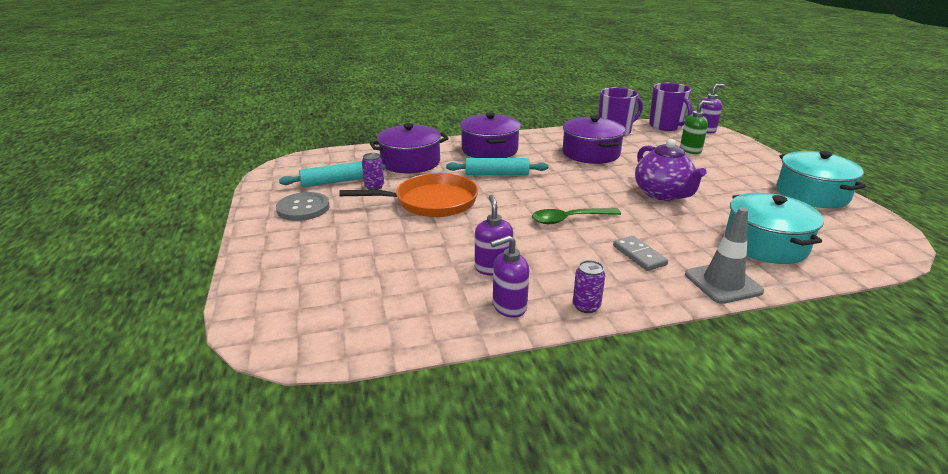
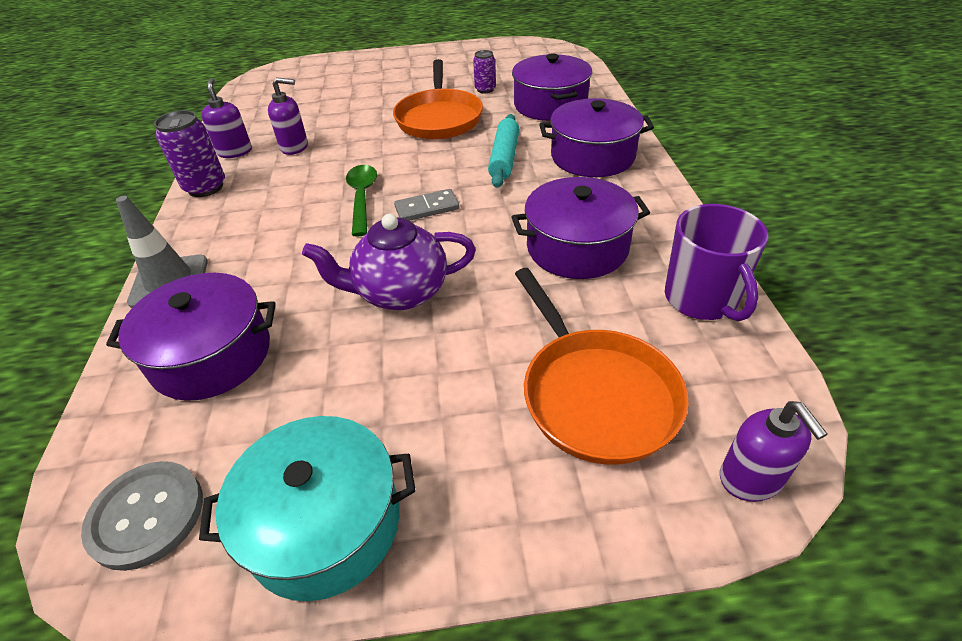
camera: 100 degrees right, 15 degrees up
(303, 208) = (447, 64): grey button -> grey button (146, 515)
(334, 182) = (502, 71): turquoise rolling pin -> none
(586, 306) = (205, 187): purple can -> purple can, size x1.67
(639, 255) = (259, 234): grey domino -> grey domino (427, 208)
(666, 126) = (763, 399): purple mug -> none
(690, 150) = (595, 394): green soap dispenser -> orange pan
(765, 244) = (211, 355): turquoise pot -> purple pot

